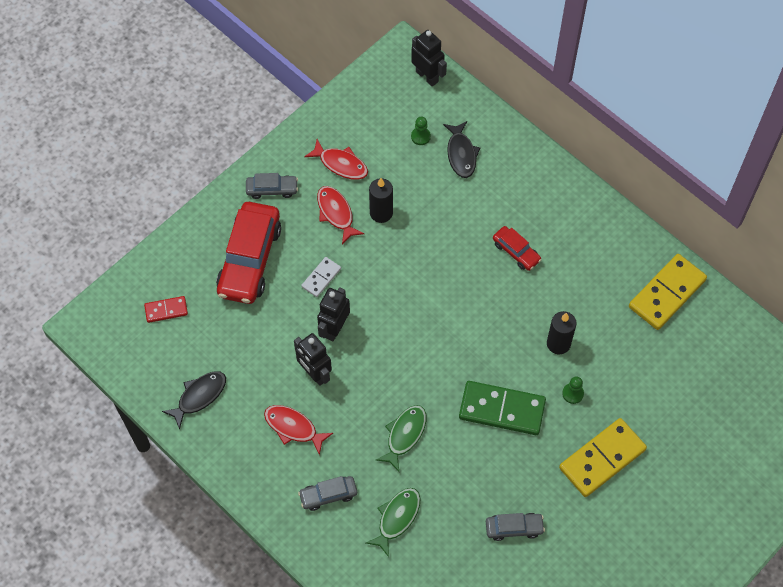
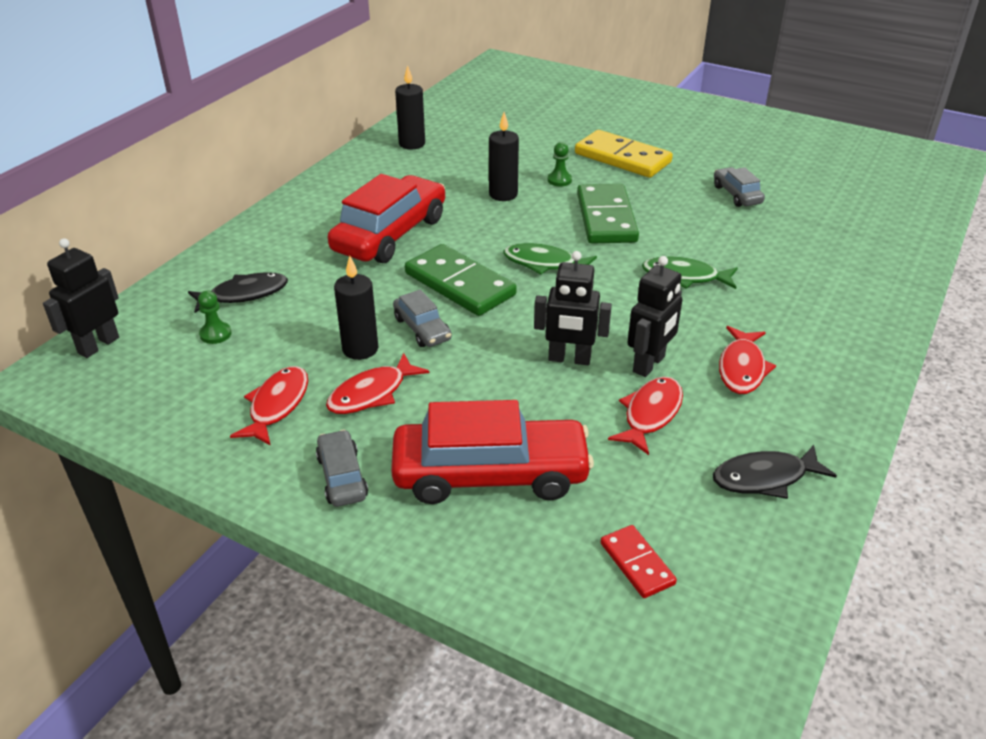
camera: 105 degrees left, 25 degrees down
(199, 396) = (764, 478): black fish -> black fish turned 45 degrees counterclockwise
(269, 357) = (650, 414): none -> red fish
(321, 278) = (492, 387): white domino -> none
(328, 495) = (808, 321): grey car -> grey car (422, 329)
(397, 518) = (791, 266): green fish -> green fish (544, 263)
(437, 284) = (460, 284): none -> green domino
(516, 252) = (390, 234): red car -> red car, size x2.04
(666, 293) = (412, 144): yellow domino -> black candle

